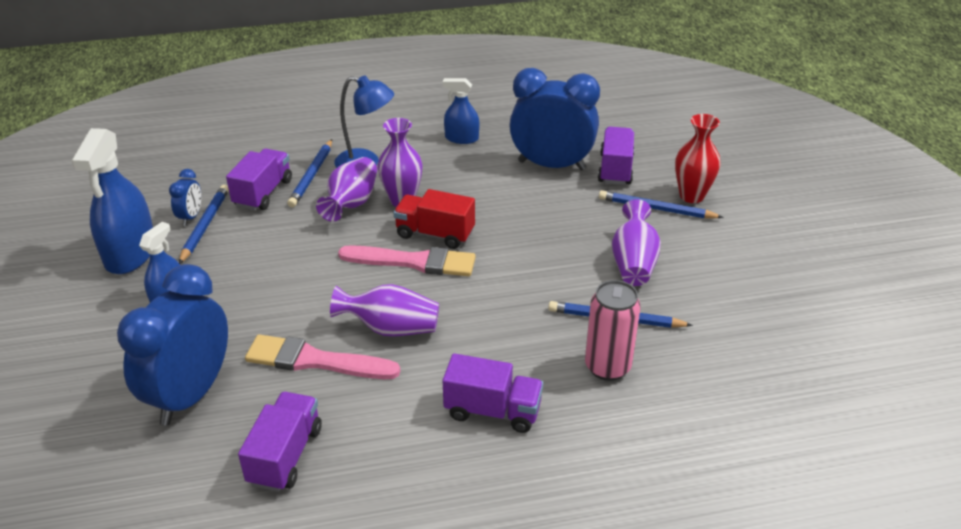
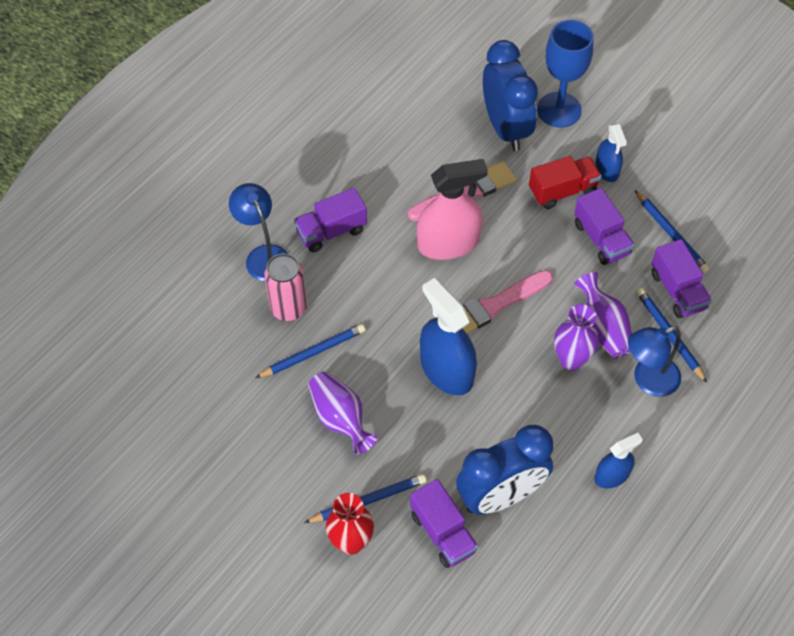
camera: 140 degrees right, 20 degrees up
(116, 377) = (559, 110): none -> blue goblet
(130, 253) = (680, 180): blue spray bottle -> blue spray bottle (446, 370)
(191, 217) = (691, 233): blue clock -> none
(285, 455) = (414, 134): purple truck -> purple truck (601, 239)
(391, 328) = (448, 243): purple vase -> pink spray bottle
(435, 234) = (508, 343): red truck -> red truck (562, 191)
(591, 433) = (263, 255): none -> blue lamp

